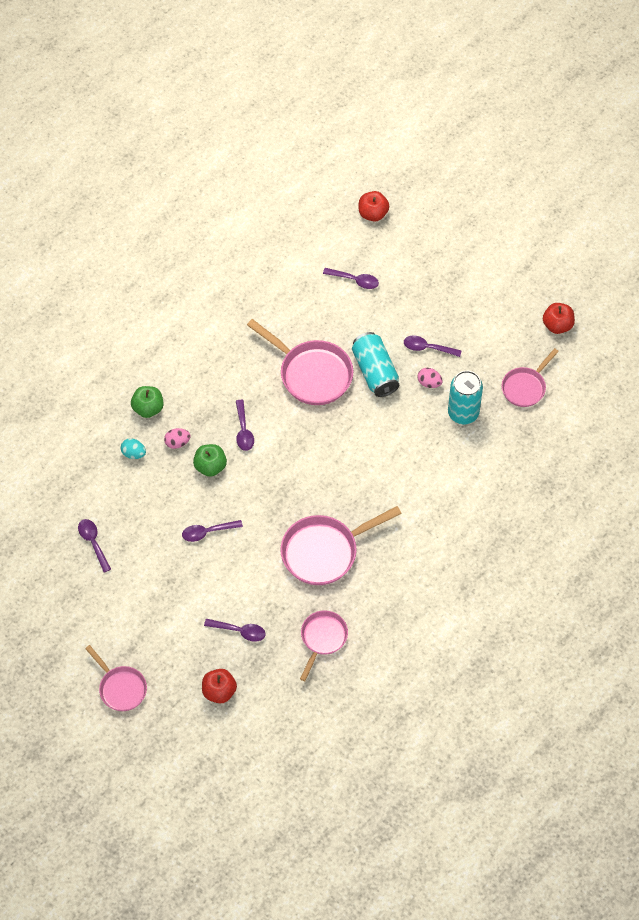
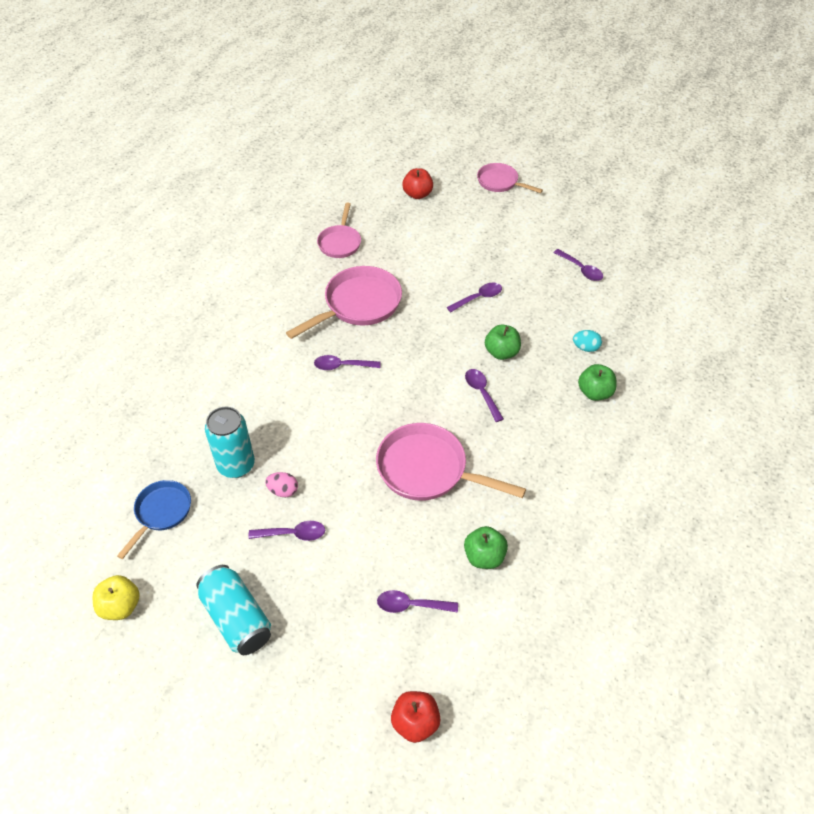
camera: 165 degrees right, 10 degrees down
(177, 443) = (546, 367): pink egg -> none
(239, 631) = (416, 234): purple spoon -> purple spoon (342, 366)
(292, 300) = (484, 557): none -> green apple
(375, 372) = (352, 489): turquoise can -> turquoise can (237, 618)
(525, 387) = (161, 512): pink pan -> blue pan
(557, 325) = (120, 606): red apple -> yellow apple

